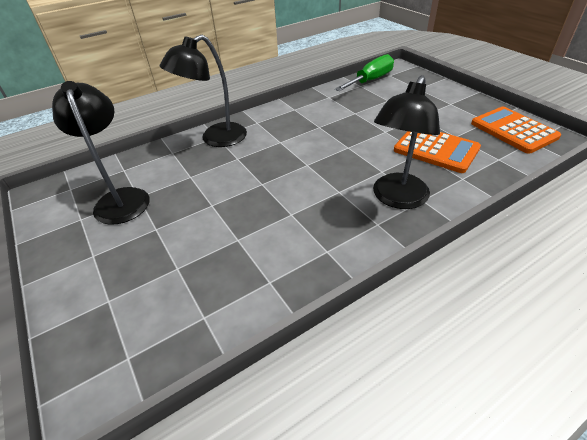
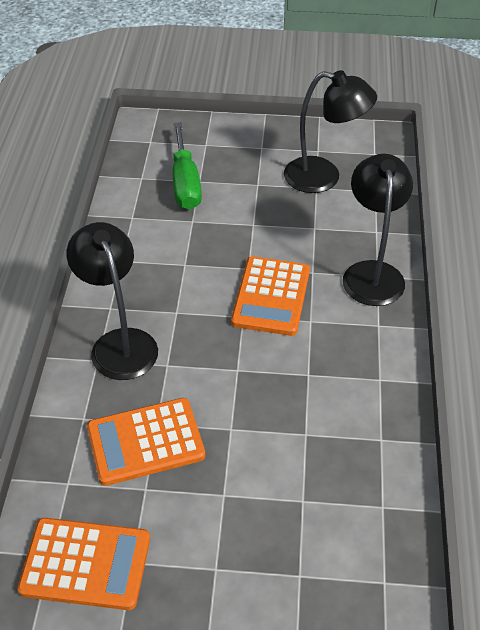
camera: 125 degrees right, 5 degrees up
(277, 162) = (271, 296): none -> orange calculator
(370, 80) = (388, 534): green screwdriver -> green screwdriver (185, 183)

